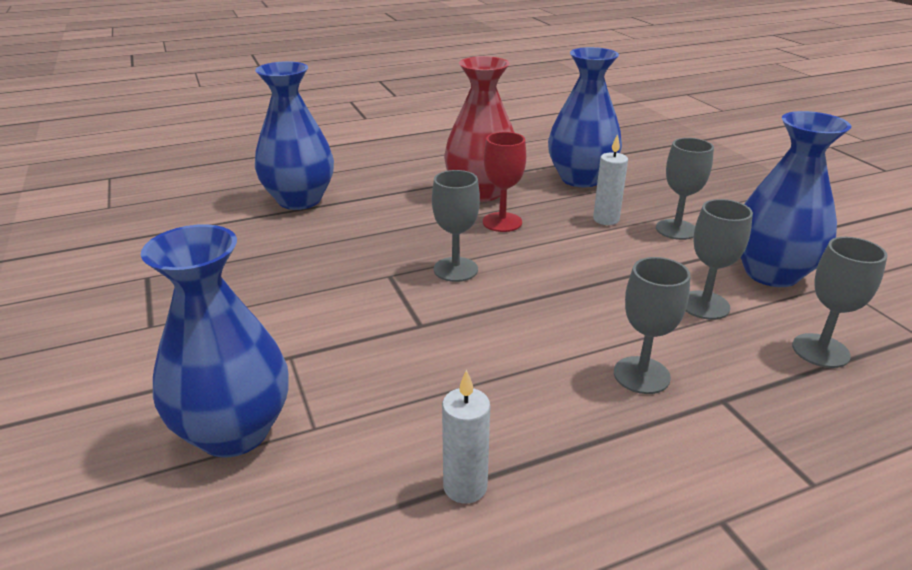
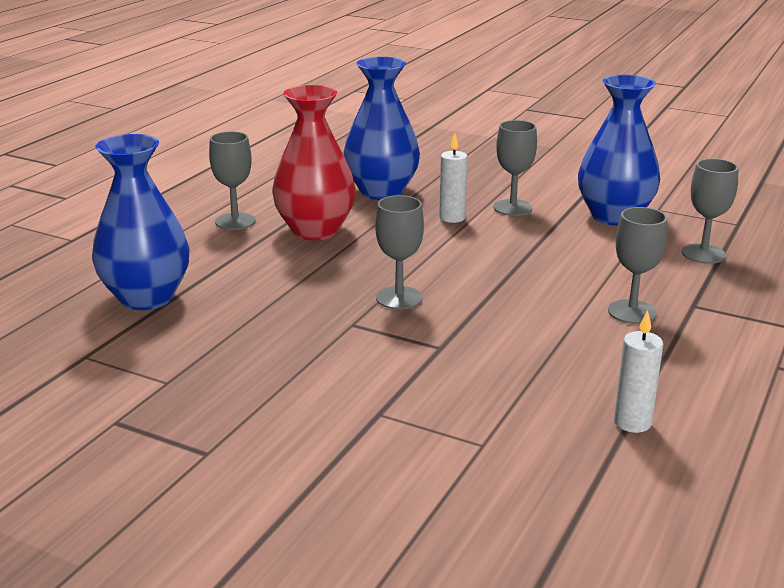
camera: 40 degrees left, 5 degrees down
(234, 432) = (430, 477): blue vase -> none
(502, 222) = (375, 248): red goblet -> none
(704, 305) = (605, 253): grey goblet -> grey goblet (235, 221)

